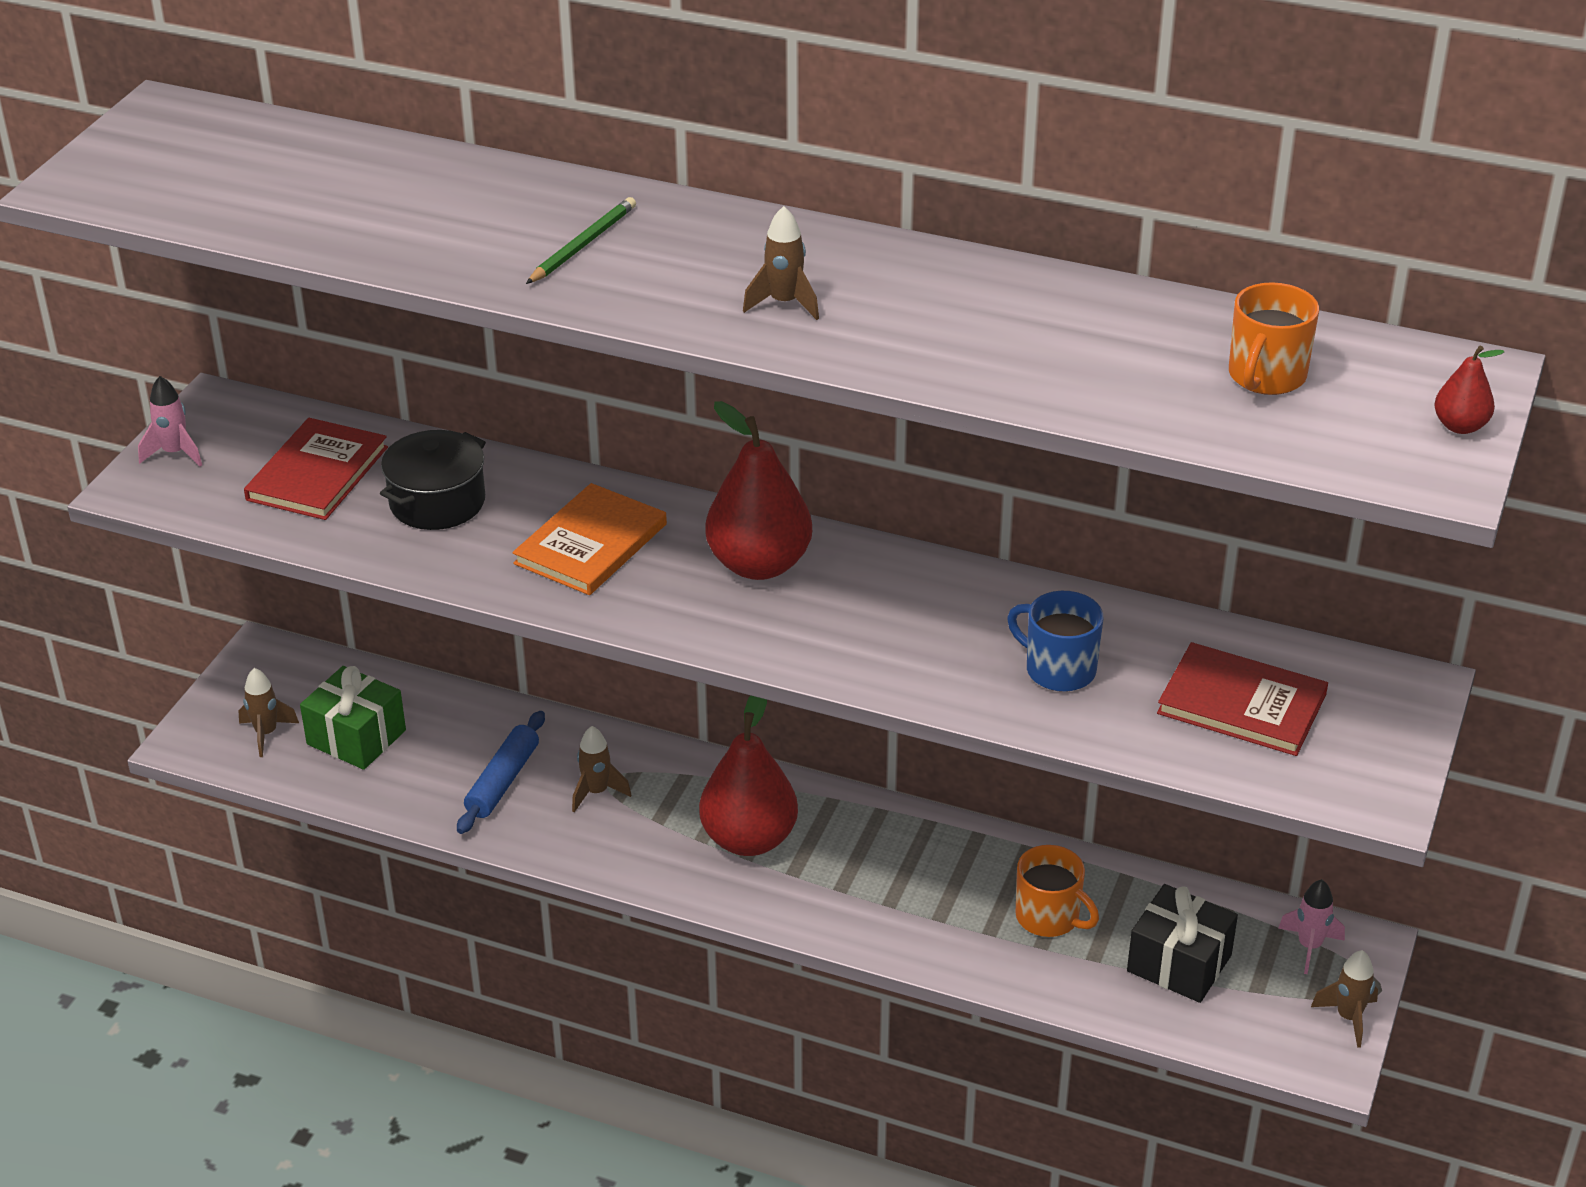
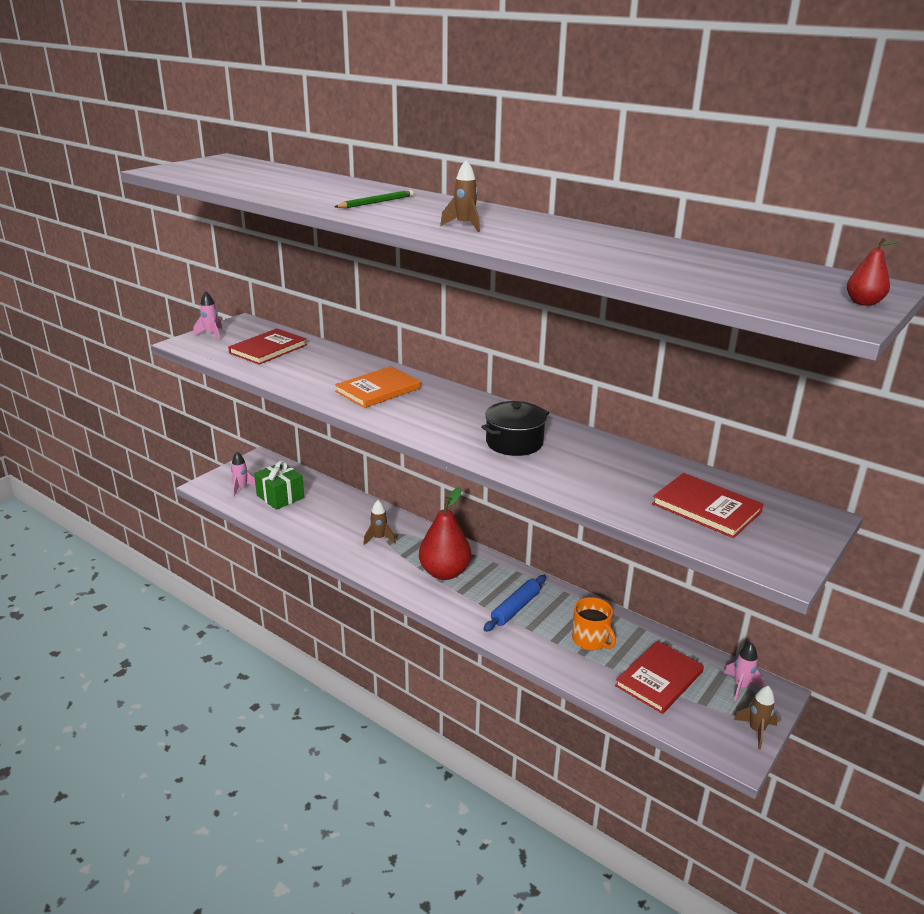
camera: 15 degrees right, 10 degrees down
(266, 733) = (241, 488): brown rocket -> pink rocket
(437, 502) = (315, 365): black pot -> black pot (514, 442)
(503, 781) = (337, 526): blue rolling pin -> blue rolling pin (515, 608)
(759, 564) = (458, 409): red pear -> none
(1058, 669) = (601, 475): blue mug -> none
(1179, 963) = (659, 679): black gift -> red book
(1266, 376) = (737, 273): orange mug -> none

